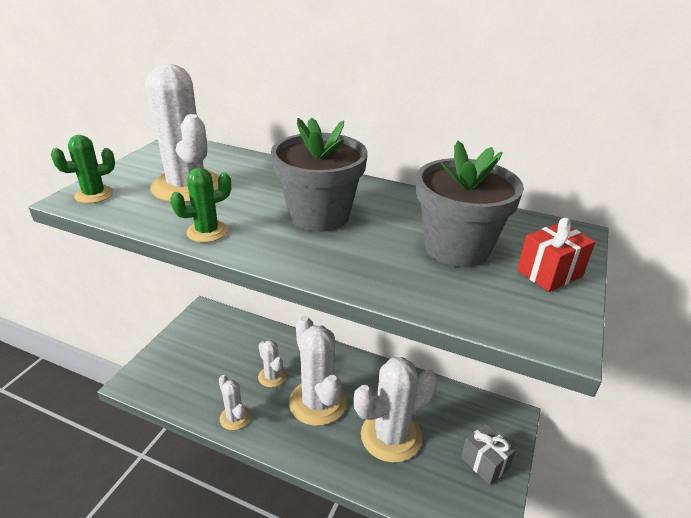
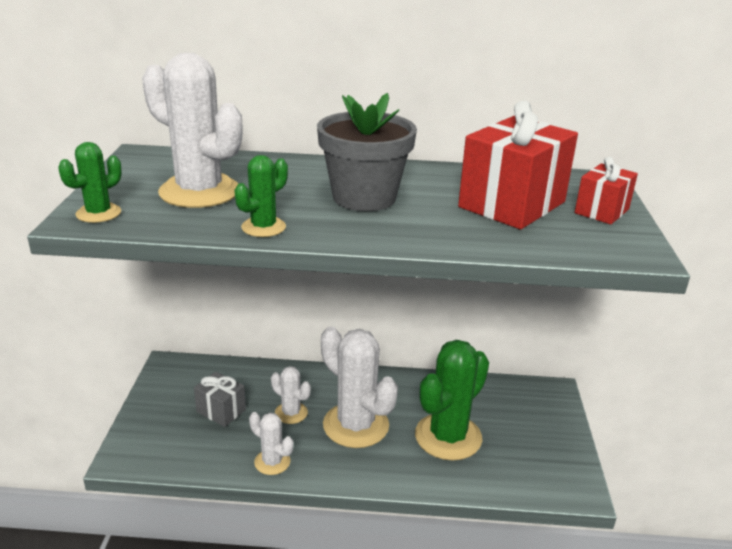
camera: 20 degrees left, 5 degrees down
(391, 436) = (448, 437): white cactus -> green cactus
(457, 248) = (512, 204): grey flower pot -> red gift
(484, 463) = (548, 437): grey gift -> grey gift (221, 411)

